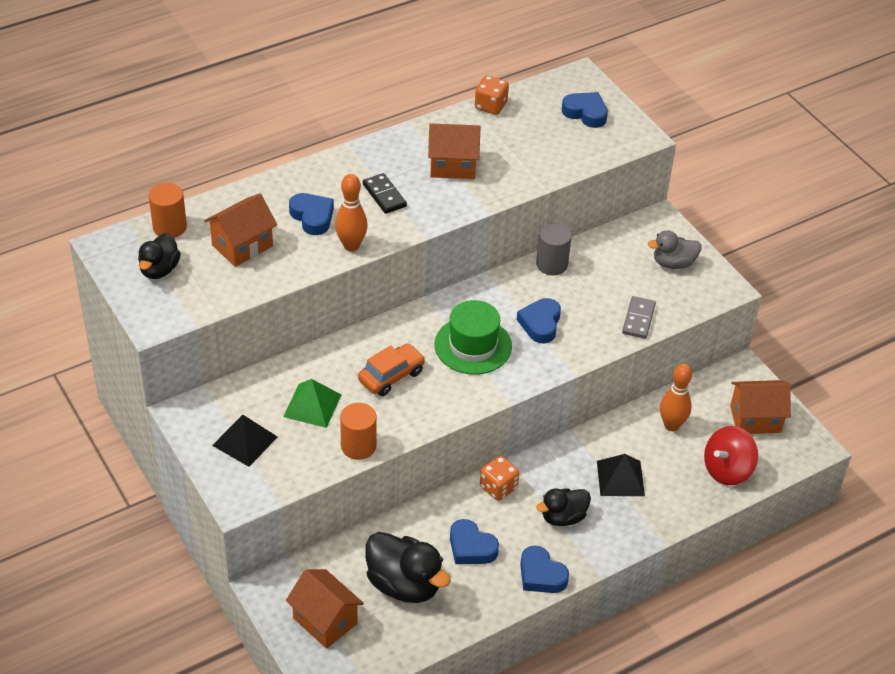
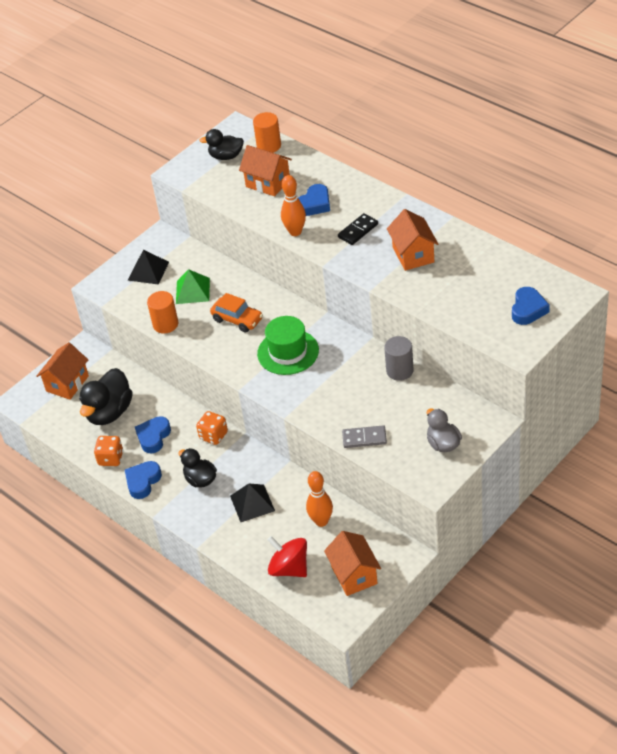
camera: 80 degrees right, 0 degrees up
(490, 106) = (500, 254): orange dice -> orange dice (111, 458)
(540, 324) = (329, 382): blue heart -> none

